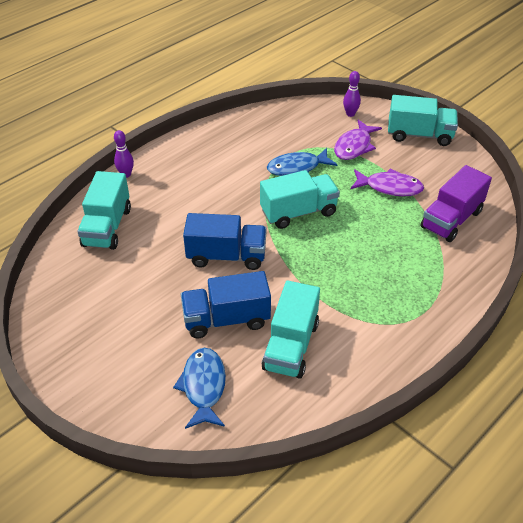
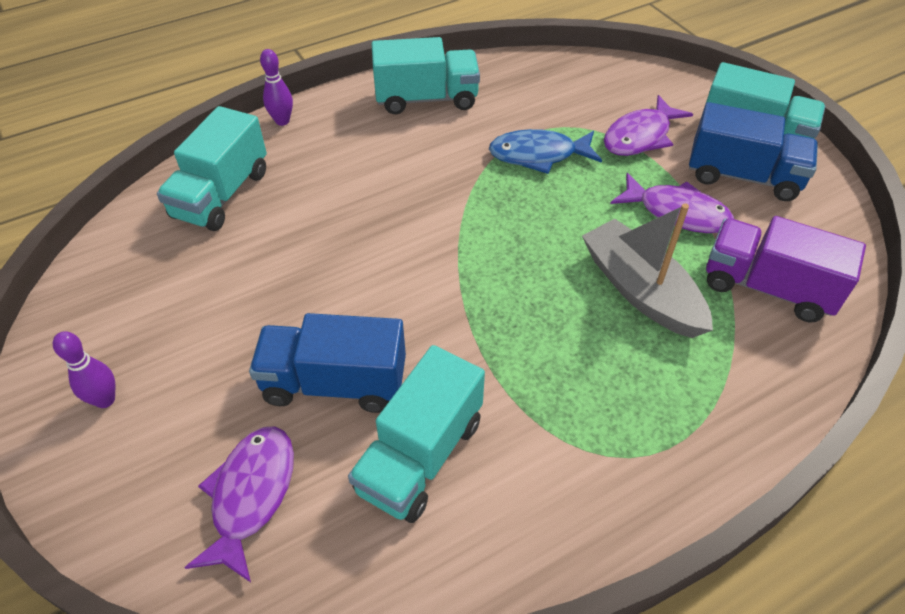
camera: 15 degrees right, 5 degrees up
(203, 386) = (251, 495): blue fish -> purple fish
(226, 256) = (376, 276): blue truck -> blue truck (743, 176)
(298, 212) = (515, 226): turquoise truck -> turquoise truck (426, 99)
(350, 114) = (650, 85): purple bowling pin -> purple bowling pin (105, 400)
(383, 235) = (641, 291): none -> grey boat
(451, 219) = (767, 287): purple truck -> purple truck turned 60 degrees clockwise

